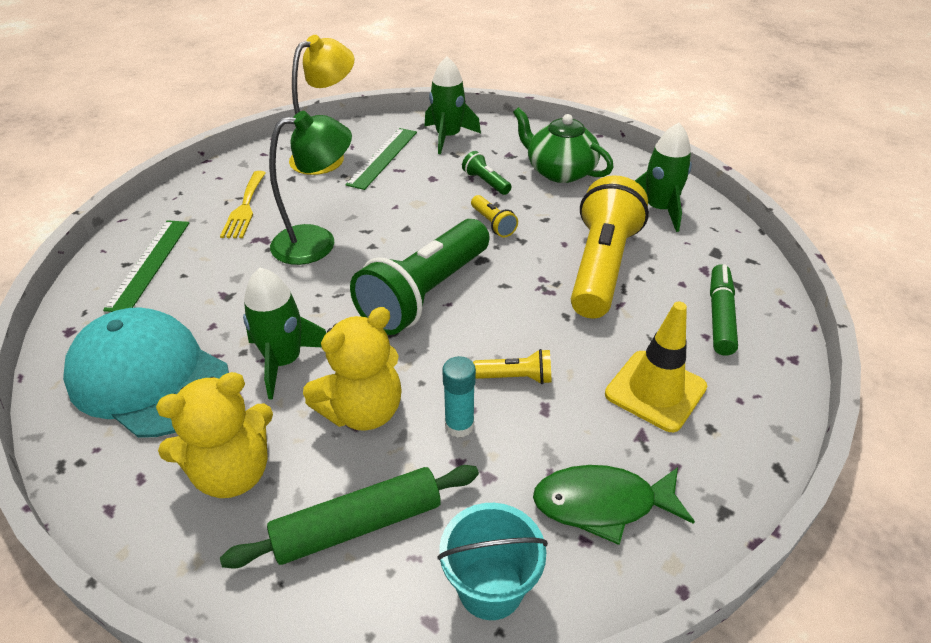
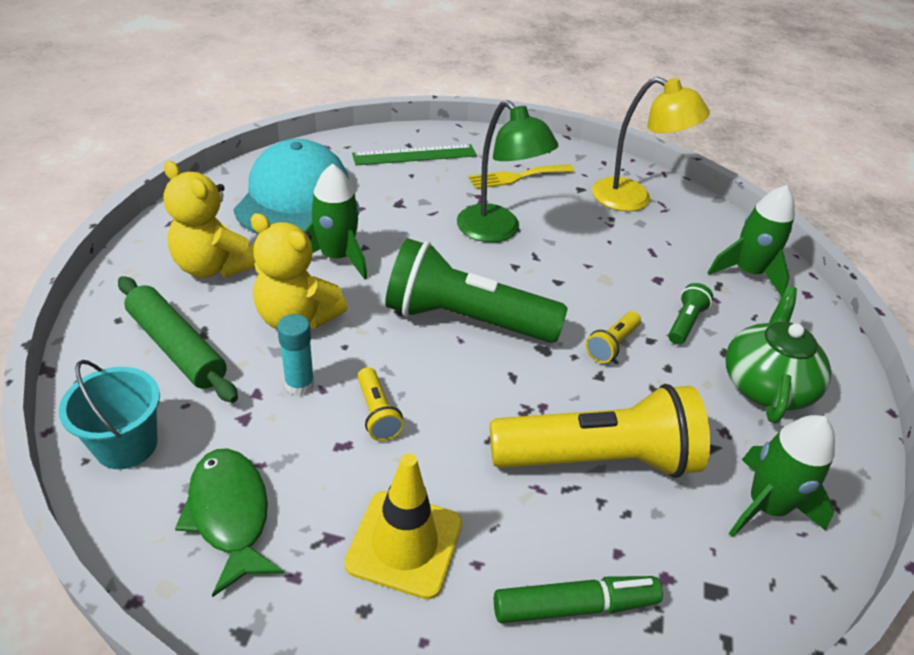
camera: 65 degrees right, 0 degrees up
(383, 157) = (663, 235): green ruler -> none

